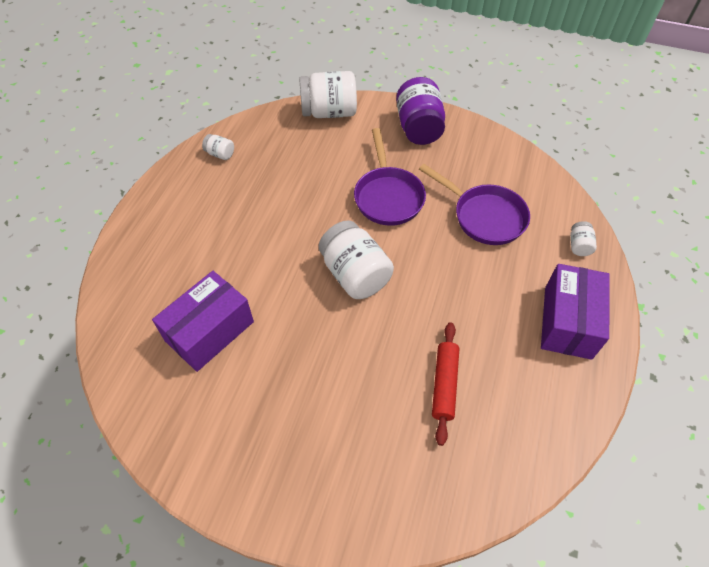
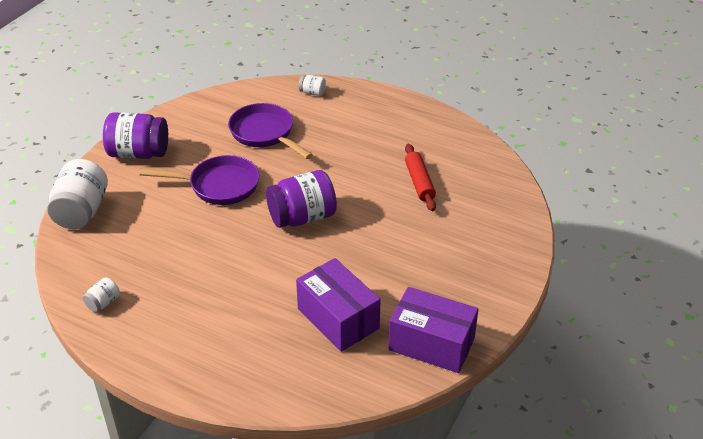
camera: 80 degrees left, 15 degrees down
(355, 274) = (302, 217): white jar -> purple jar
(444, 385) = (419, 182): red rolling pin -> red rolling pin turned 60 degrees clockwise
(484, 216) = (265, 133): purple pan -> purple pan turned 90 degrees counterclockwise
(567, 322) = (379, 113): purple box -> purple box (431, 344)

